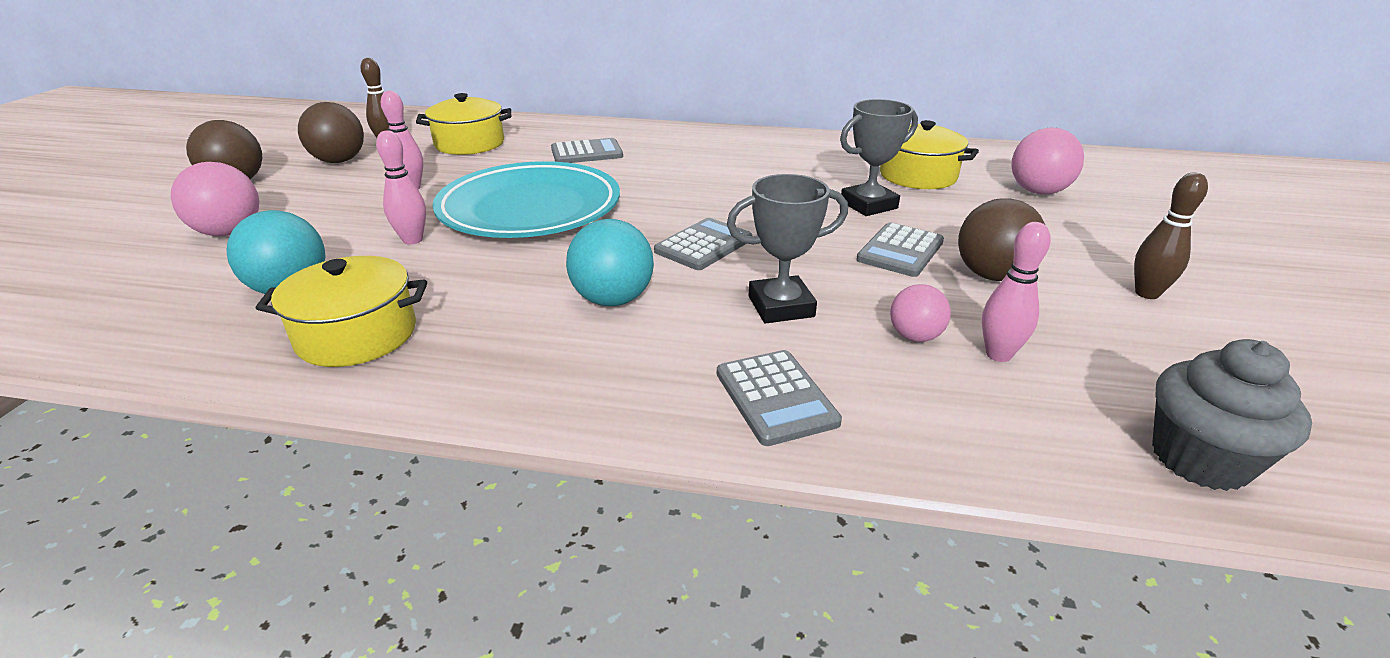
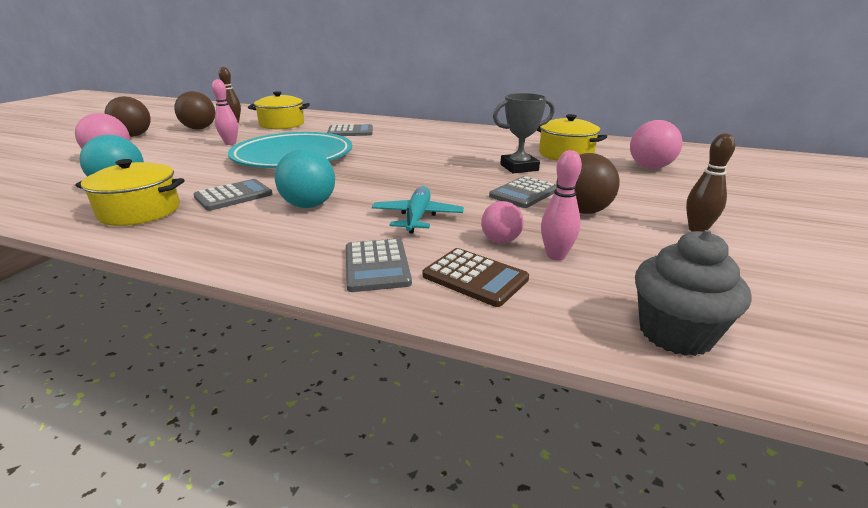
camera: 10 degrees right, 5 degrees down
(412, 240) = (210, 168): pink bowling pin -> none
(703, 245) = (390, 182): grey calculator -> grey calculator (233, 196)
(781, 306) = (417, 217): grey trophy -> turquoise plane
(916, 402) = (475, 277): none -> brown calculator

